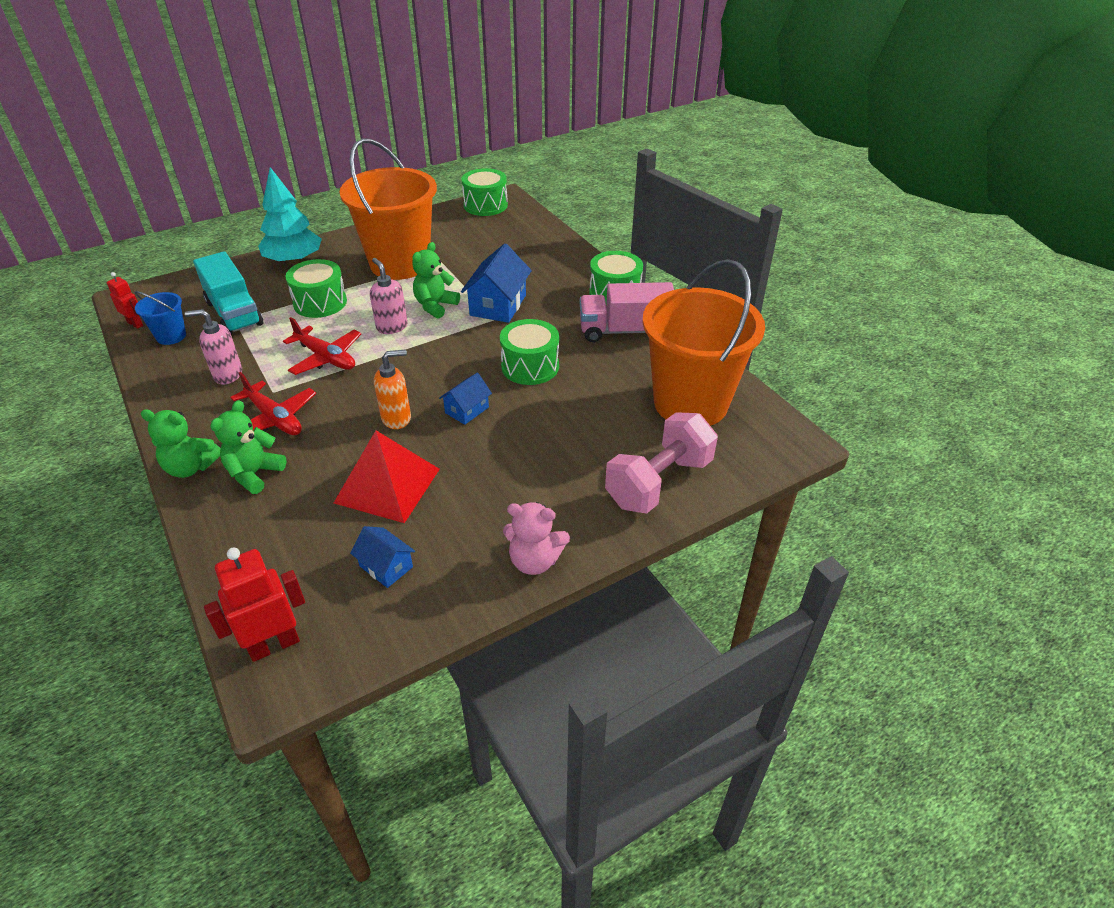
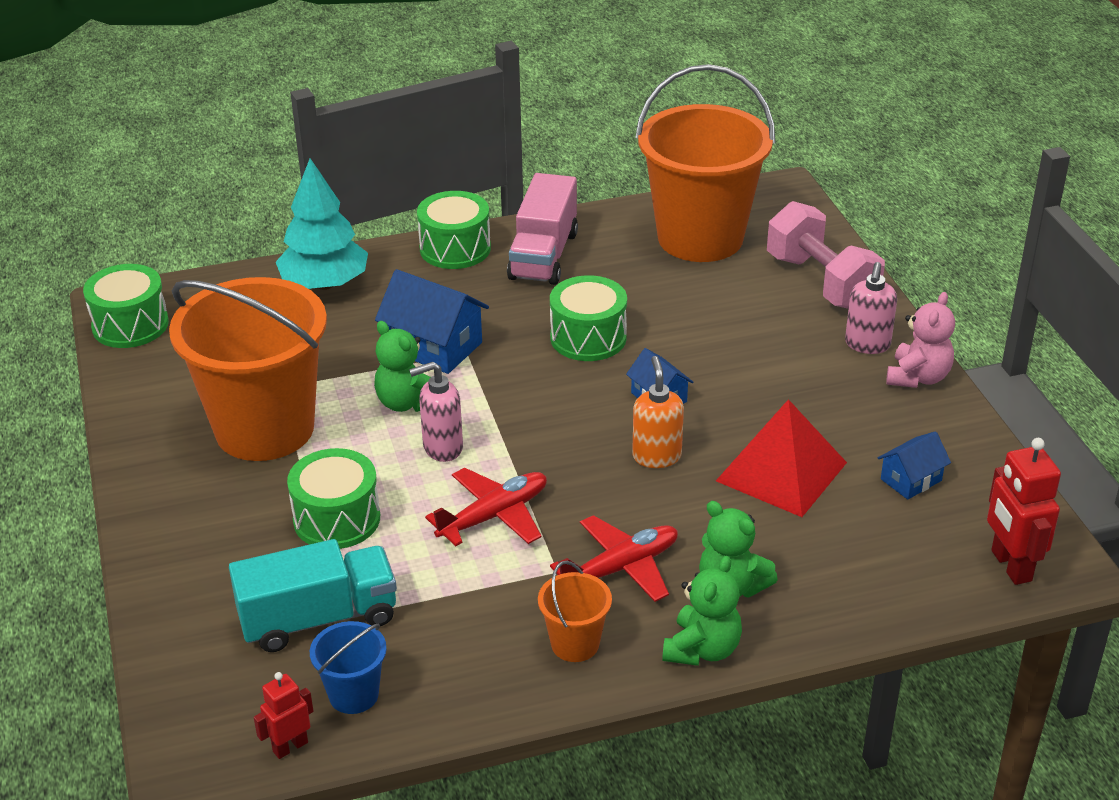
camera: 75 degrees left, 5 degrees down
(203, 410) = (575, 644): none -> orange bucket
(227, 375) = (495, 620): pink soap dispenser -> pink soap dispenser (867, 344)
(294, 261) = (181, 547): turquoise tree -> turquoise tree (324, 284)

